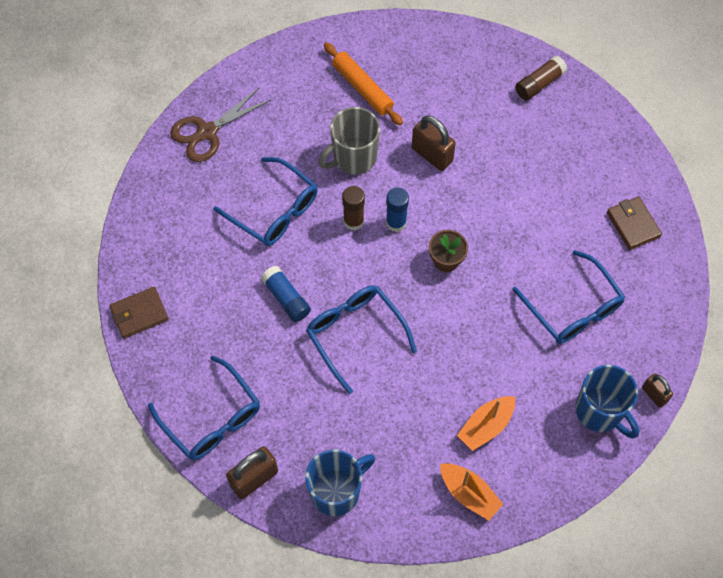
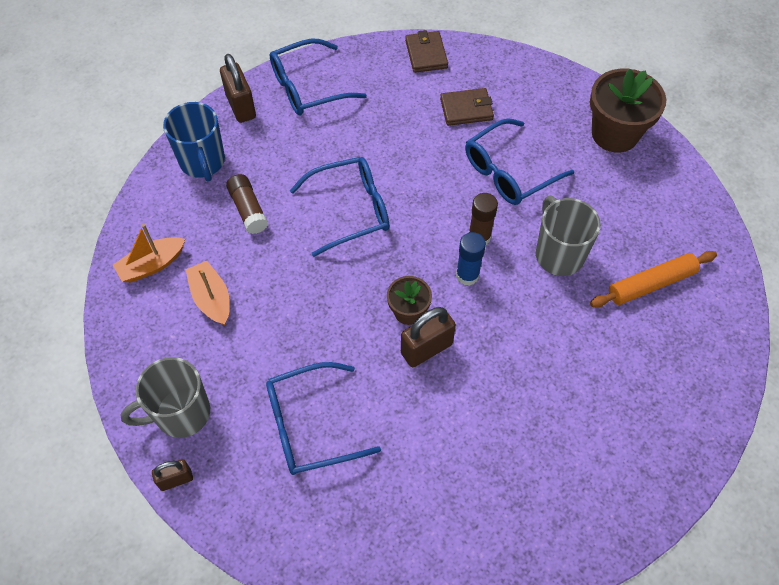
camera: 105 degrees right, 5 degrees down
(207, 132) = (615, 134): brown scissors -> brown flower pot
(286, 298) = (407, 162): blue glue stick -> none
(432, 155) = (547, 332): brown padlock -> brown padlock (426, 348)
(539, 83) = (631, 487): brown glue stick -> brown glue stick (248, 210)
(600, 411) = (181, 414): blue mug -> grey mug
(633, 224) = (397, 535): brown wallet -> brown wallet (466, 109)

